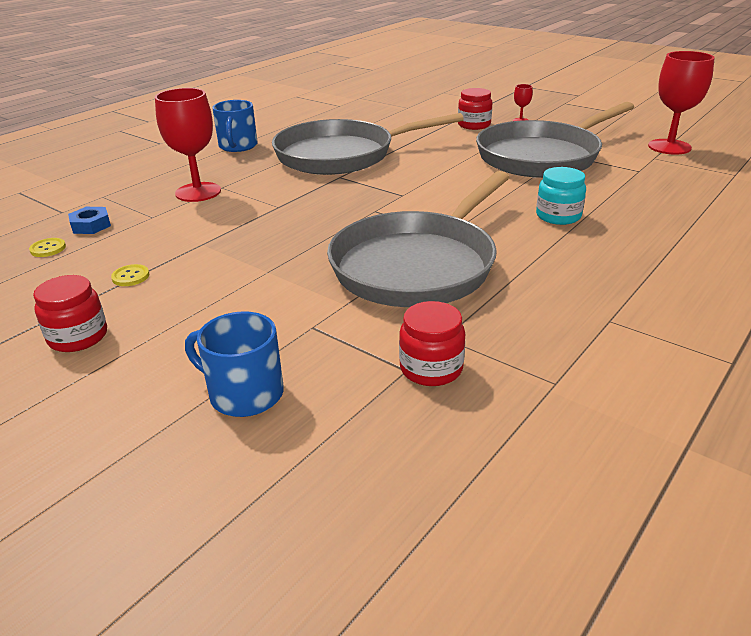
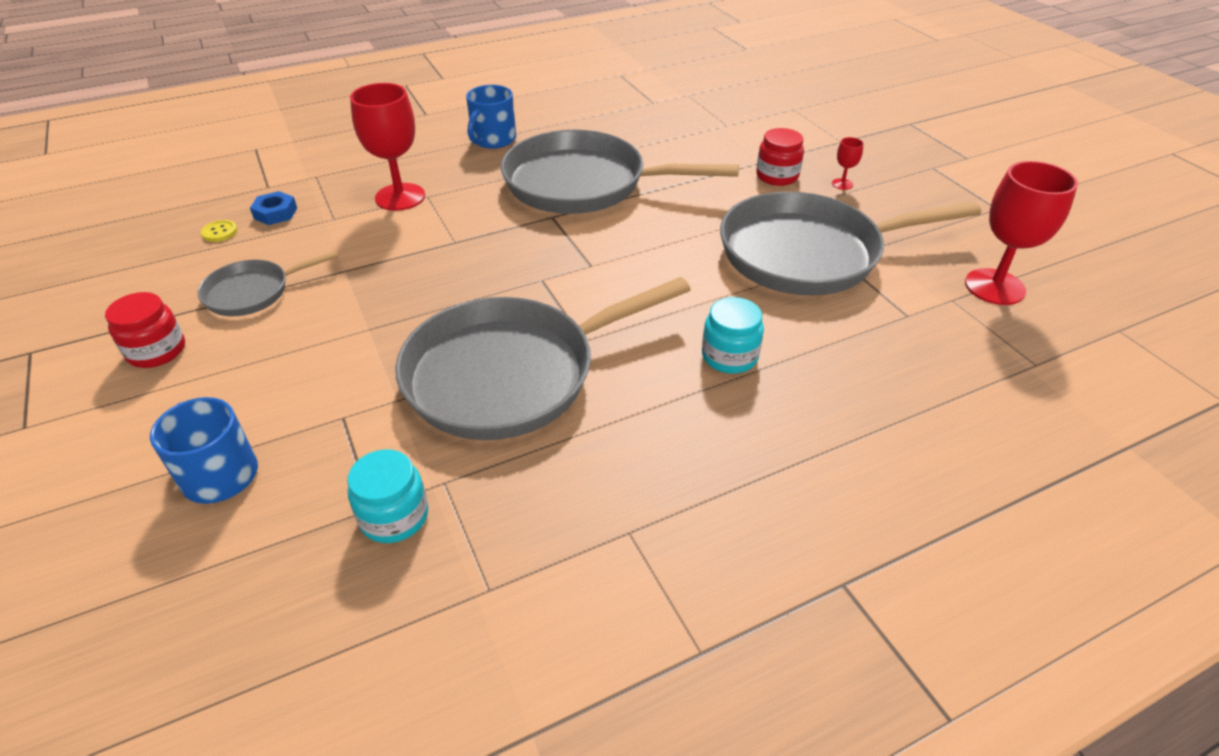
camera: 25 degrees right, 10 degrees up
(130, 277) = (253, 292): yellow button -> grey pan
(431, 368) = (394, 516): red jar -> turquoise jar

